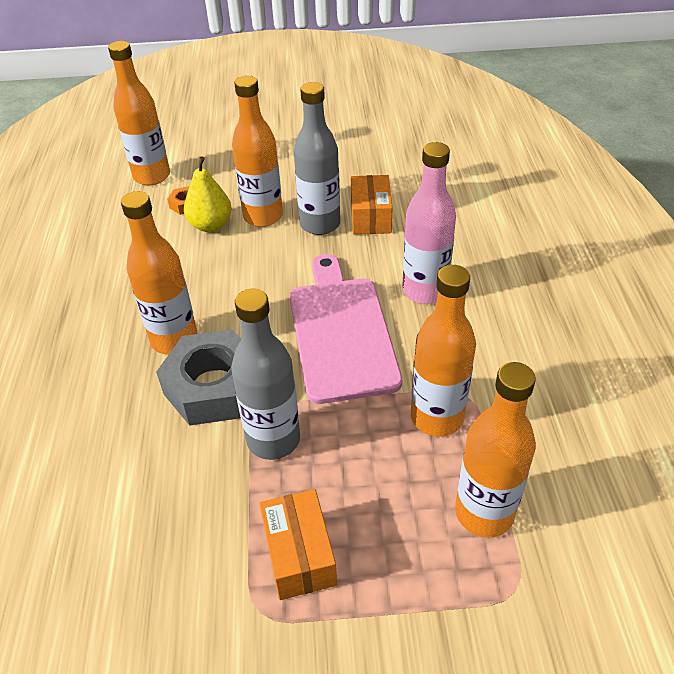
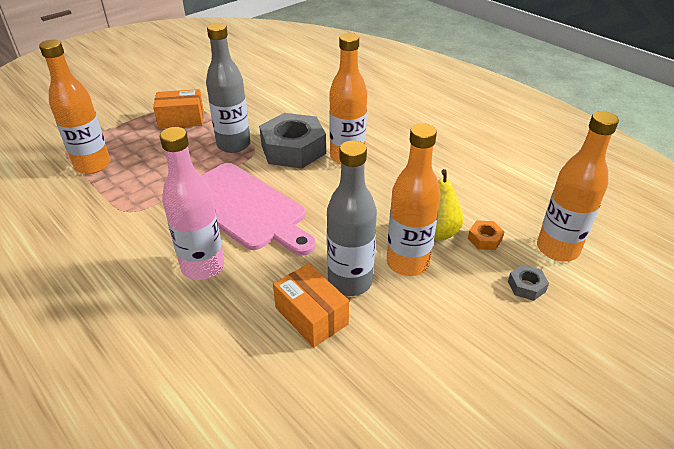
camera: 140 degrees right, 5 degrees down
(211, 169) = (526, 286): none -> grey nut
(299, 554) = (181, 119): orange box -> orange box turned 45 degrees counterclockwise
(436, 417) = (142, 192): orange bottle -> none

